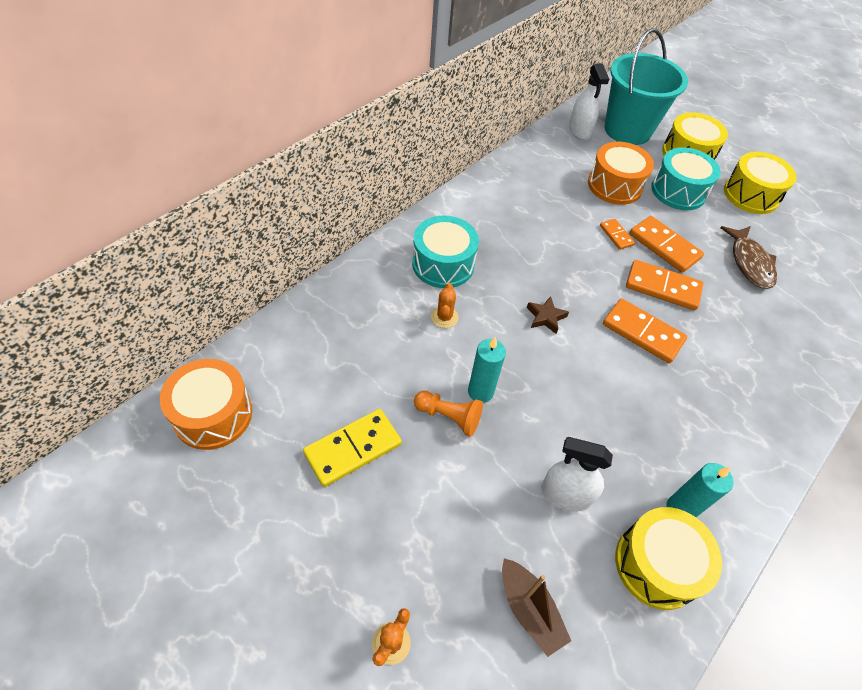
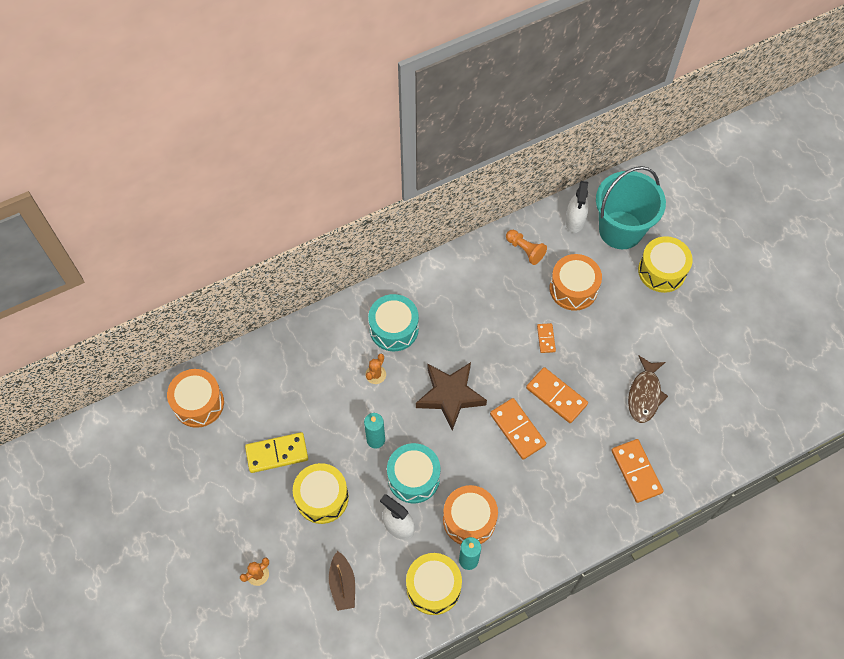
camera: 25 degrees right, 10 degrees up
(449, 417) = (347, 451): orange pawn -> orange pawn (525, 250)
(545, 317) = (450, 396): brown star -> brown star, size x2.20
(650, 455) = (469, 519): none -> orange drum
(664, 246) = (581, 359): orange domino -> orange domino (636, 471)
(678, 191) = (627, 308): turquoise drum -> turquoise drum (413, 478)
(751, 195) = (692, 329): yellow drum -> yellow drum (322, 498)

